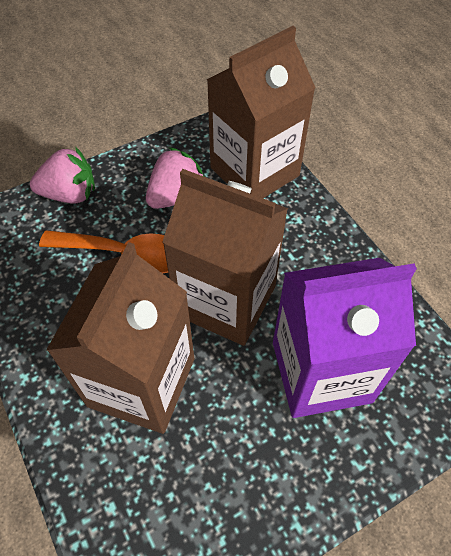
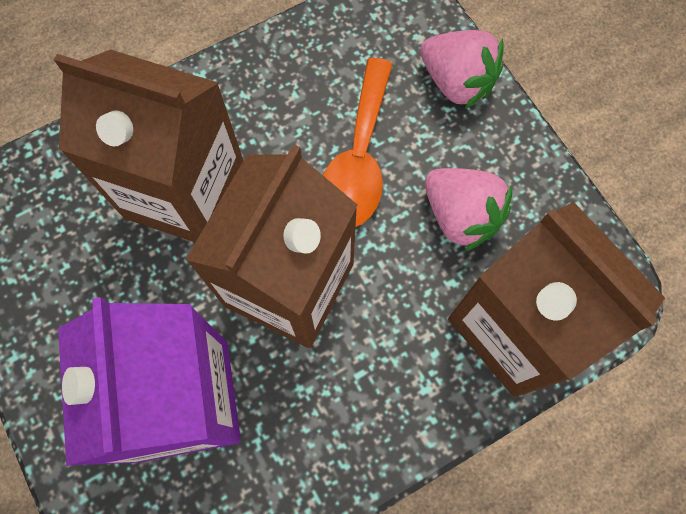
camera: 90 degrees right, 15 degrees up
(70, 194) = (456, 82): pink strawberry -> pink strawberry turned 45 degrees counterclockwise

